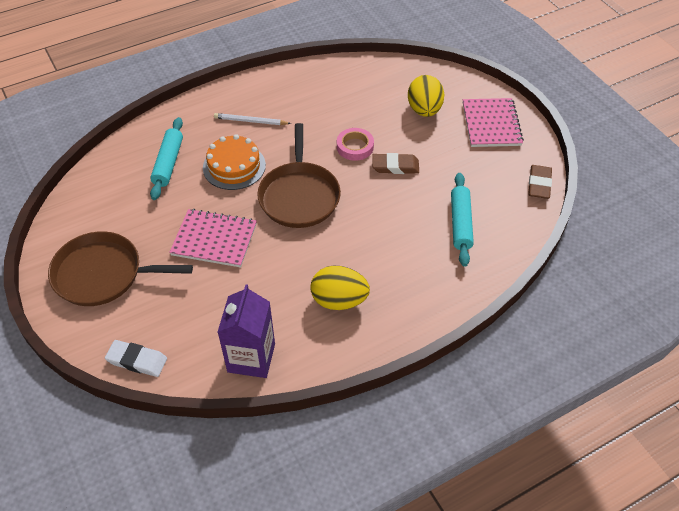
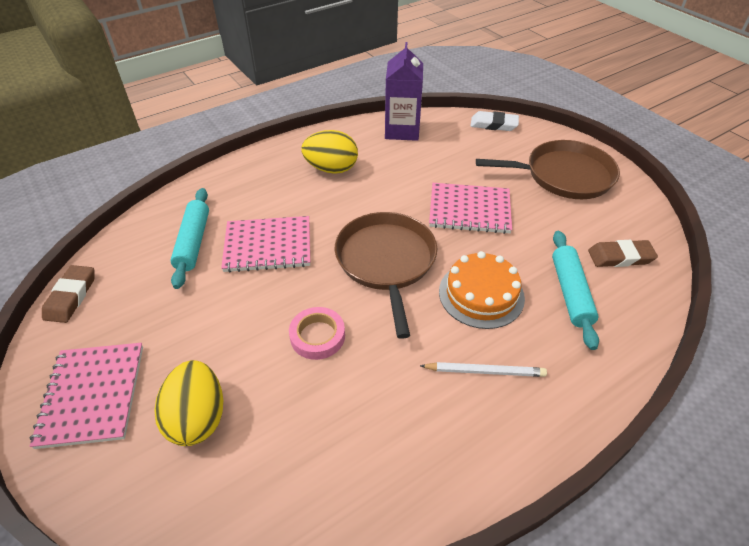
camera: 175 degrees right, 5 degrees down
(395, 166) = (261, 309): brown eraser -> brown eraser (620, 257)
(396, 216) = (268, 246): none -> pink notebook

